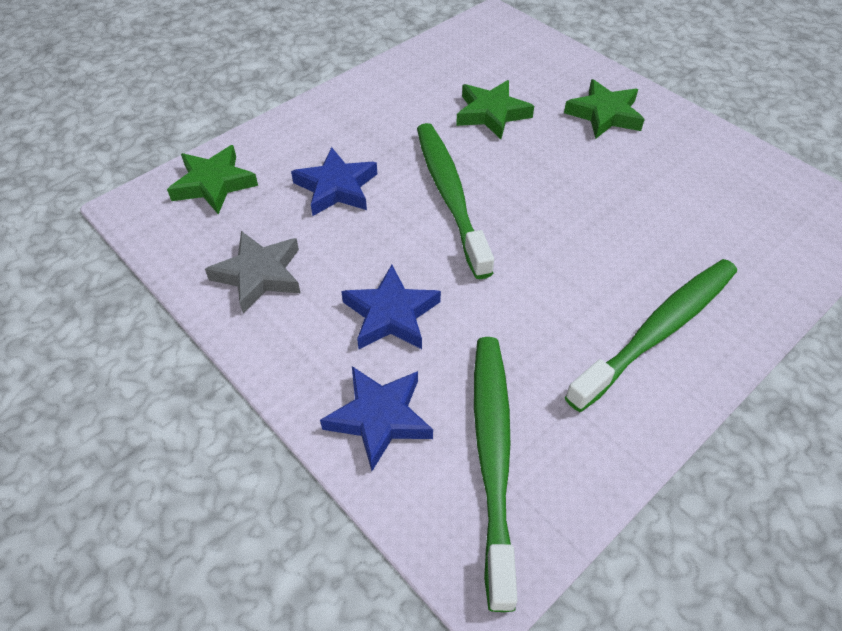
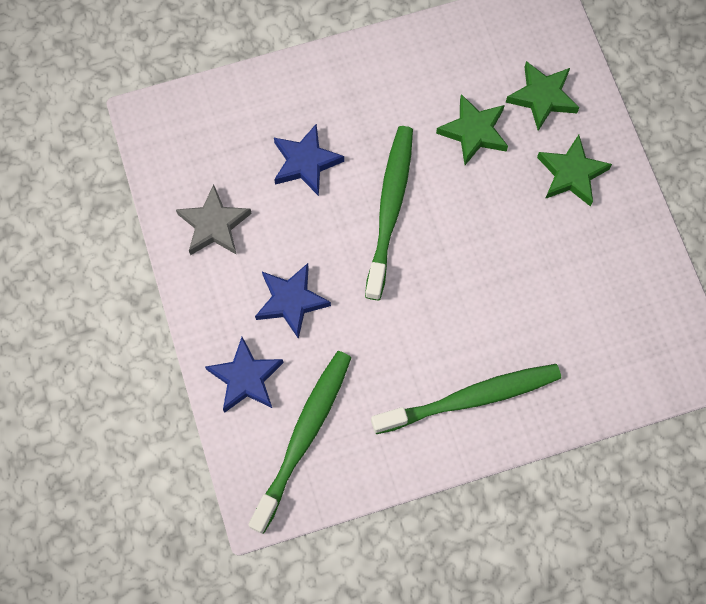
camera: 25 degrees right, 20 degrees up
(214, 184) = (213, 118): green star -> green star (542, 97)

